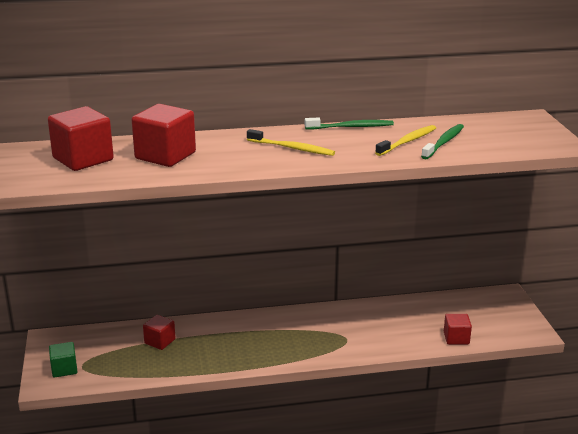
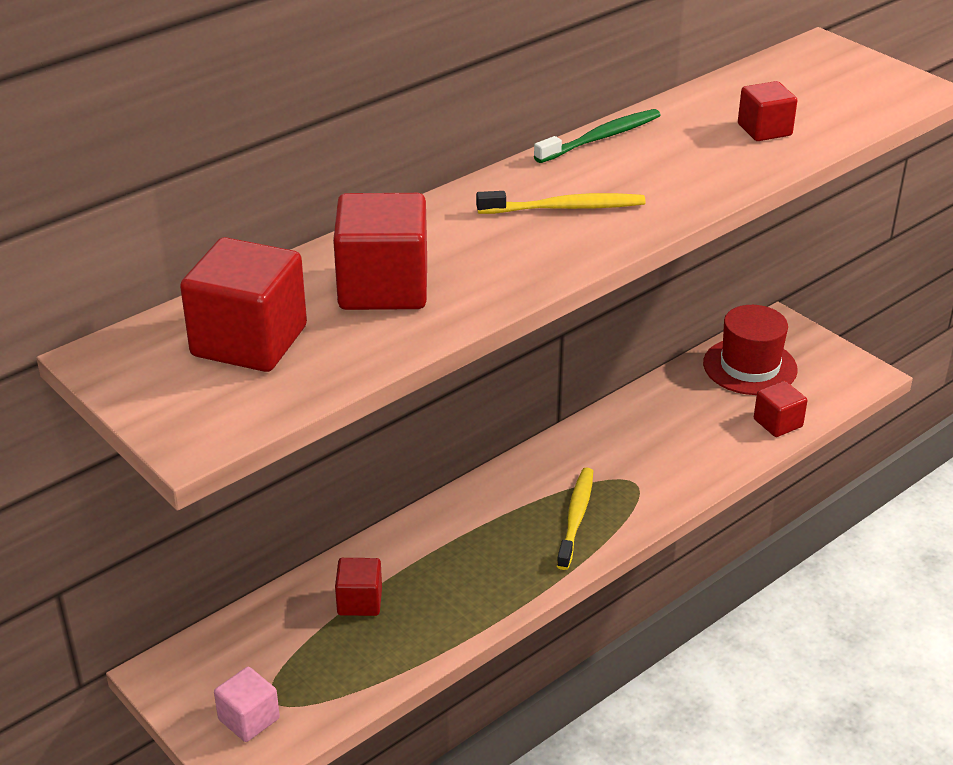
camera: 30 degrees left, 10 degrees up
(64, 369) = (249, 719): green cube -> pink cube
(407, 141) = (714, 143): yellow toothbrush -> yellow toothbrush (576, 518)
(443, 142) = (764, 130): green toothbrush -> red cube
(468, 308) = (750, 366): none -> red hat

